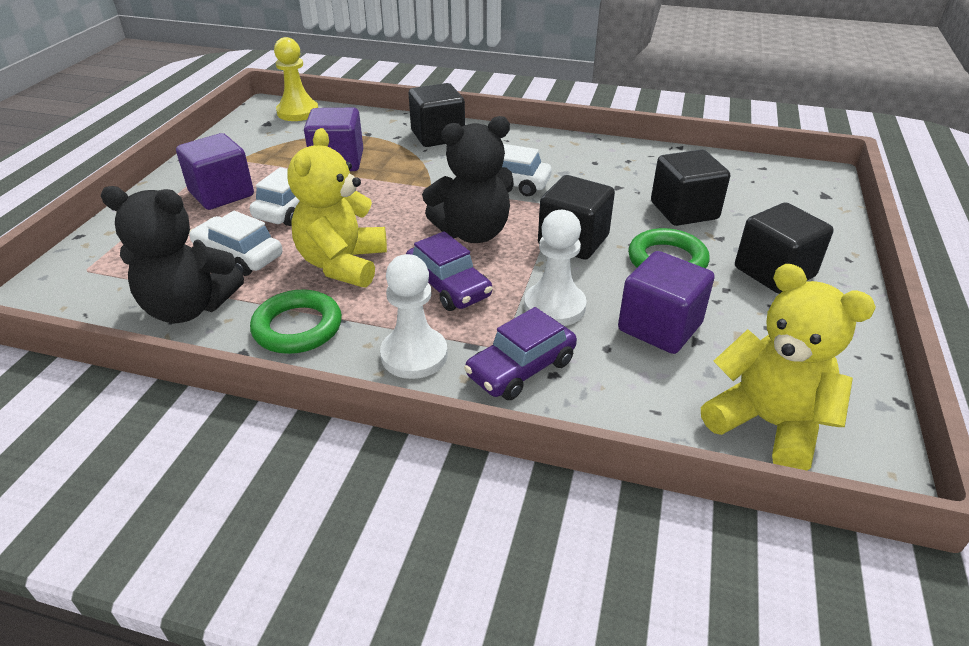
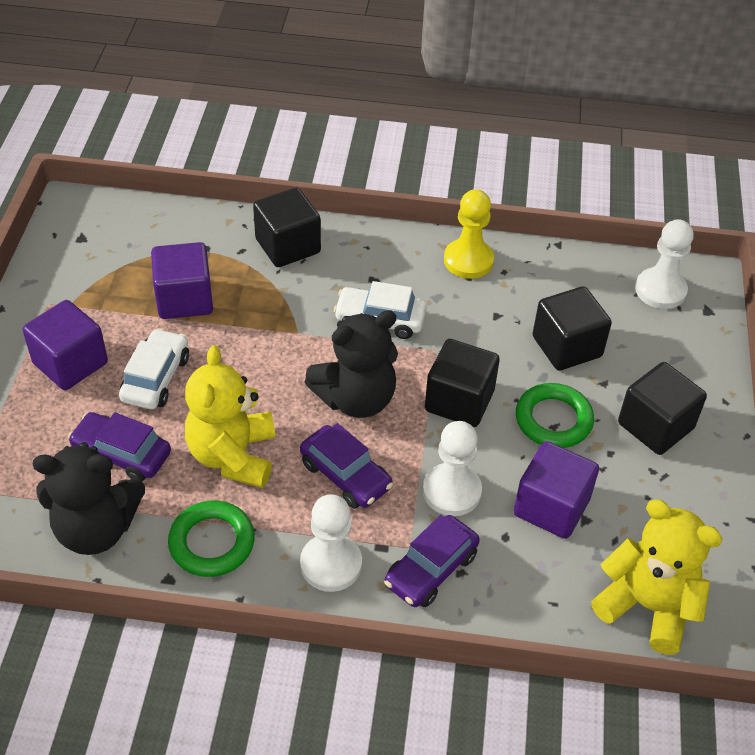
camera: 10 degrees left, 10 degrees up
(238, 256) = (122, 454): white car -> purple car
(298, 112) = (112, 215): yellow pawn -> yellow pawn (468, 260)
(777, 179) = (660, 290): none -> white pawn

